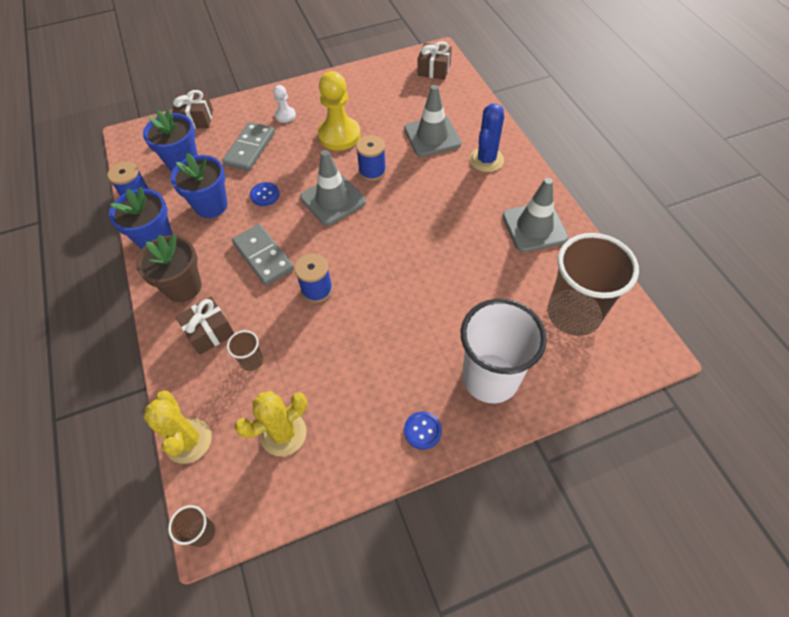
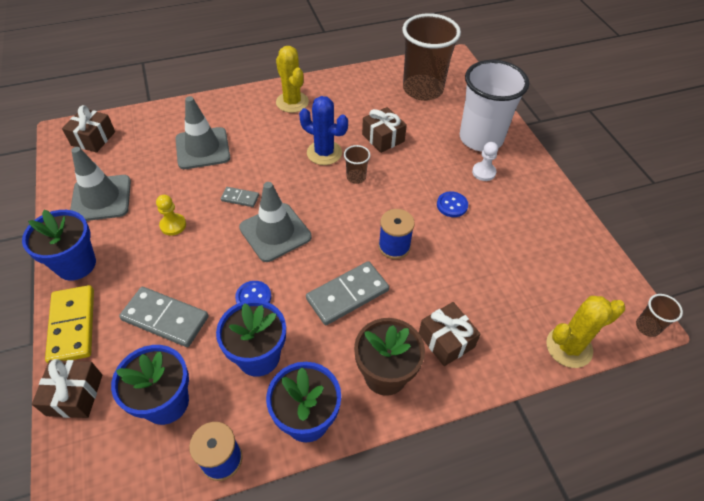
camera: 90 degrees left, 5 degrees down
(248, 105) = (72, 325): none -> yellow domino
(252, 361) = (478, 298): brown cup -> brown cup (356, 177)
(283, 433) = (548, 270): yellow cactus -> yellow cactus (292, 102)
(285, 115) = (114, 280): white pawn -> white pawn (483, 172)
(300, 93) = (76, 264): none -> blue flower pot
(339, 135) = (173, 225): yellow pawn -> yellow pawn, size x0.50
(372, 171) = (240, 198): blue spool -> grey domino
(422, 431) = (530, 180): blue button -> blue button (452, 205)
(472, 275) = (383, 138): none -> brown gift
(486, 160) = (248, 115): blue cactus -> blue cactus (324, 153)
(534, 227) = (335, 97): grey traffic cone -> grey traffic cone (101, 198)

